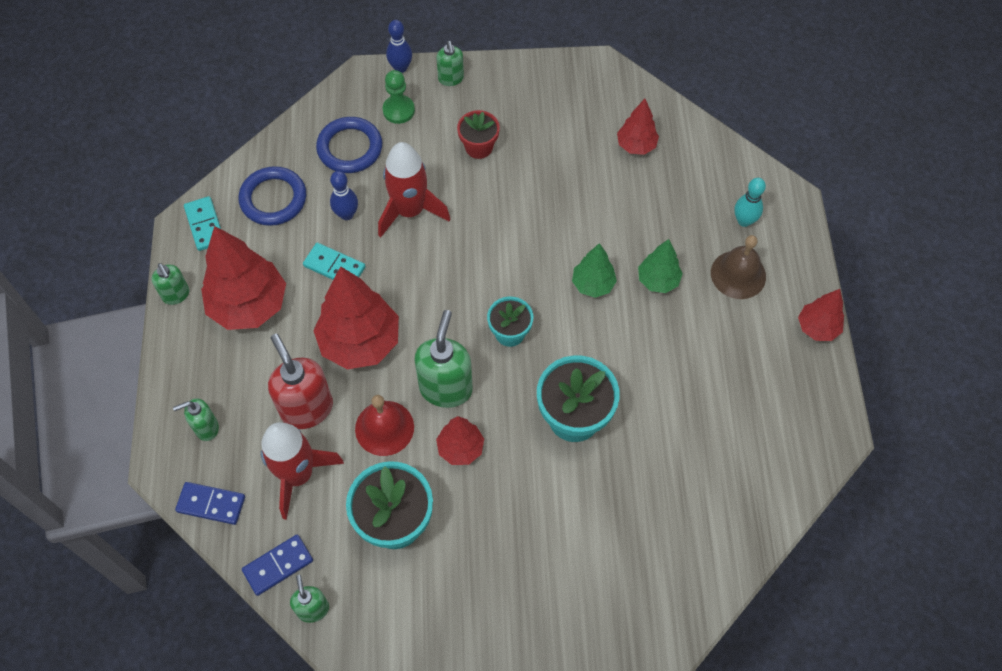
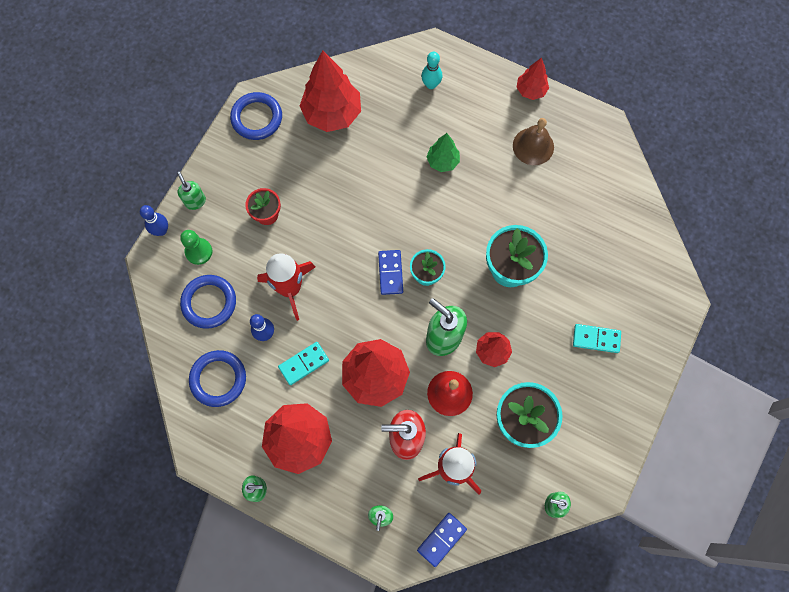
camera: 60 degrees left, 10 degrees up
(205, 225) = (209, 440): turquoise domino -> turquoise domino (596, 339)
(278, 565) = (511, 513): blue domino -> blue domino (390, 273)
(451, 79) = (195, 201): green soap dispenser -> green soap dispenser turned 135 degrees counterclockwise
(580, 81) = (257, 118): none -> blue ring
(593, 284) = (421, 202): green tree -> none
(636, 145) = (332, 114): red tree -> red tree, size x1.85
(738, 274) = (467, 112): brown bell -> brown bell (533, 146)

